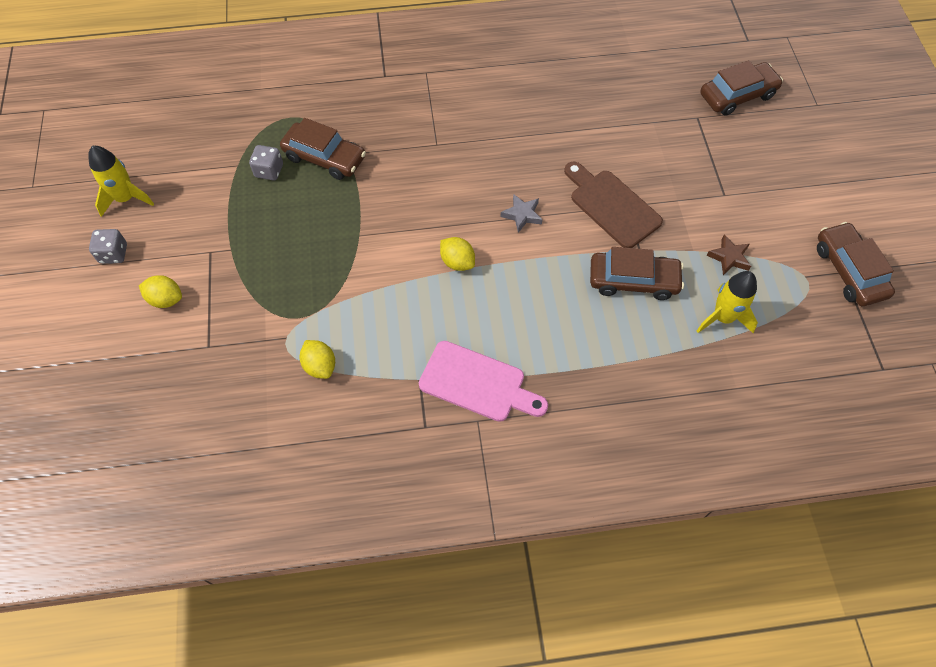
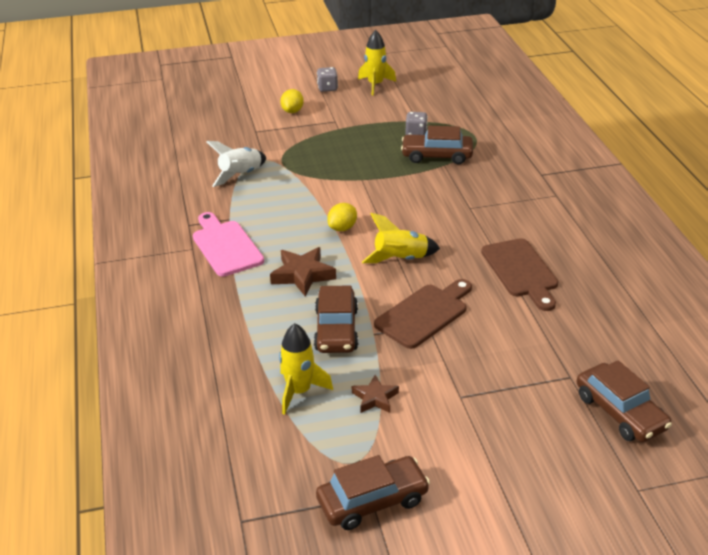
camera: 85 degrees right, 25 degrees down
(320, 366) = (240, 175): yellow lemon -> white rocket
(324, 158) = (437, 156): brown car -> brown car turned 75 degrees clockwise
(477, 383) = (225, 246): pink cutting board -> pink cutting board turned 135 degrees clockwise
(522, 215) = (400, 259): grey star -> yellow rocket
(541, 306) = (302, 275): none -> brown star
(551, 122) = (521, 271): none -> brown cutting board

